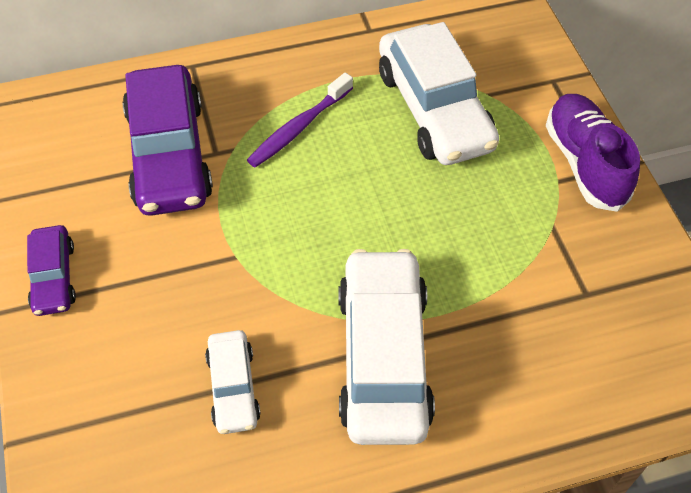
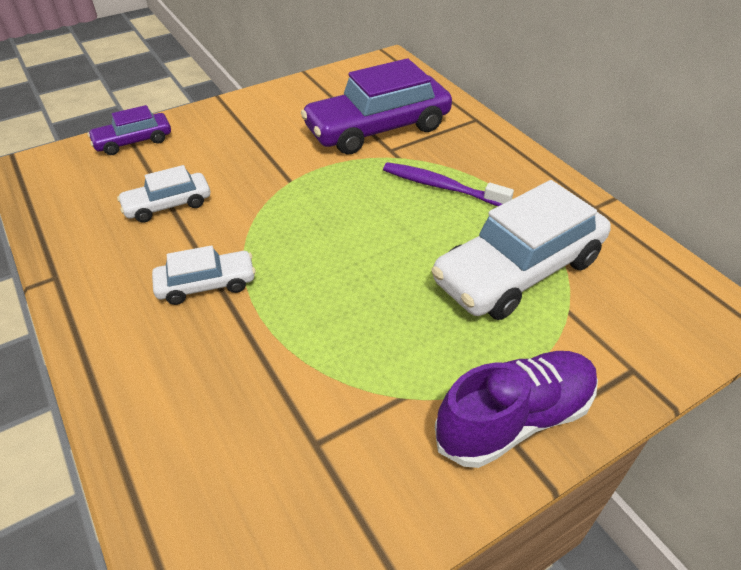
camera: 75 degrees right, 10 degrees down
(54, 277) = (249, 108): purple car -> purple car (133, 141)
(383, 357) = (206, 284): white car -> white car, size x0.51

